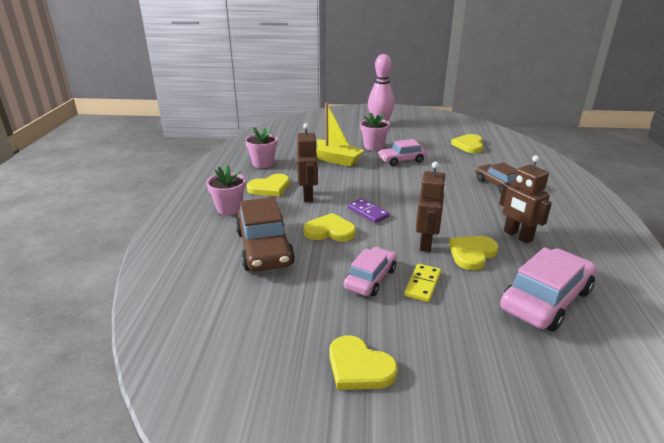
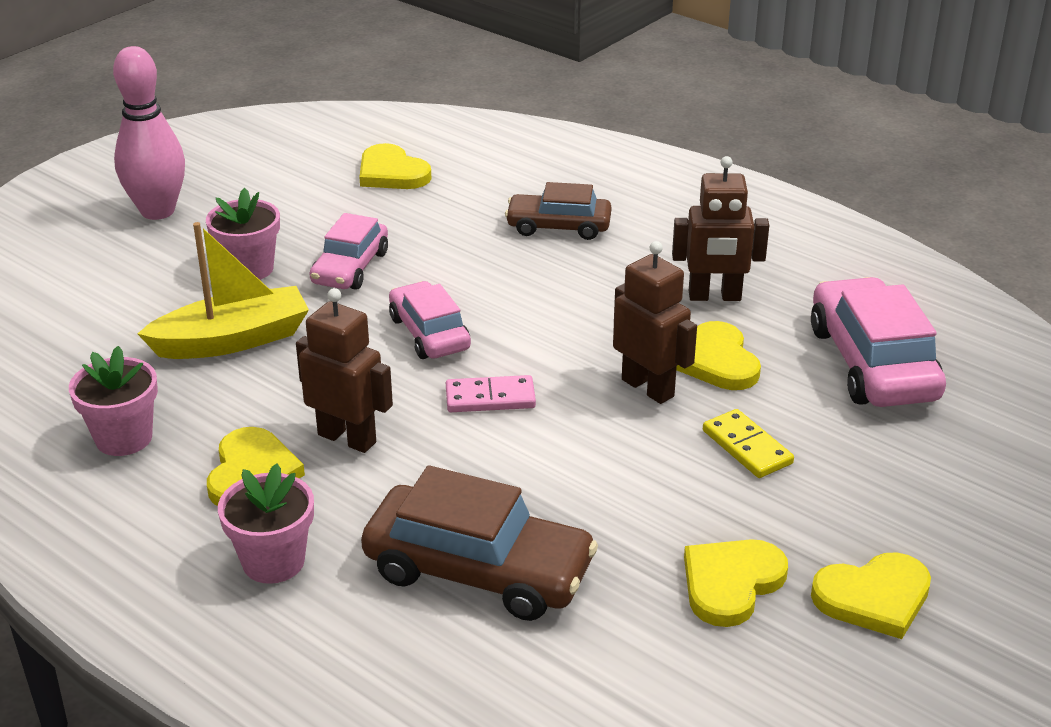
camera: 55 degrees left, 5 degrees up
(330, 231) = (503, 468): yellow heart -> yellow heart (731, 583)
(368, 212) = (490, 398): purple domino -> pink domino
(370, 279) = (686, 490): pink car -> pink car (429, 333)

